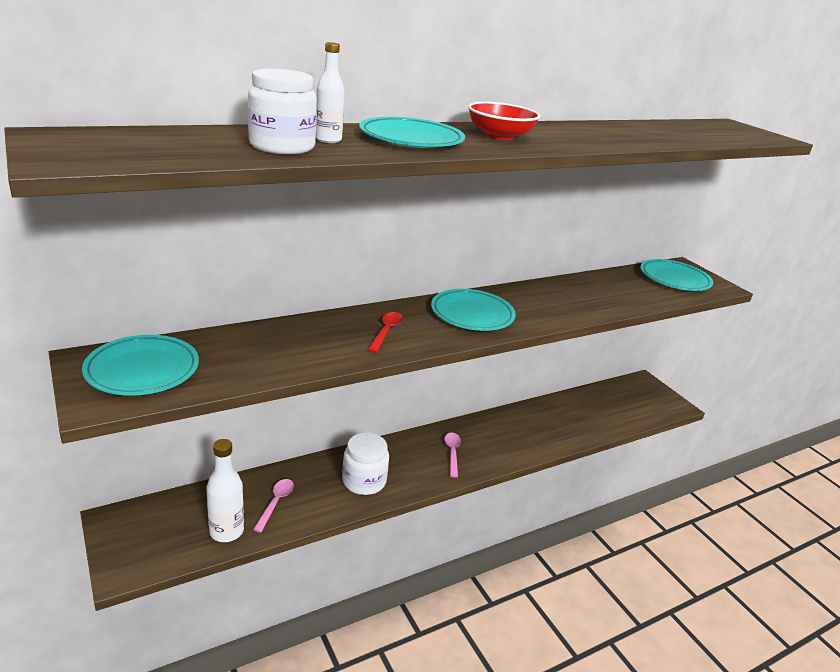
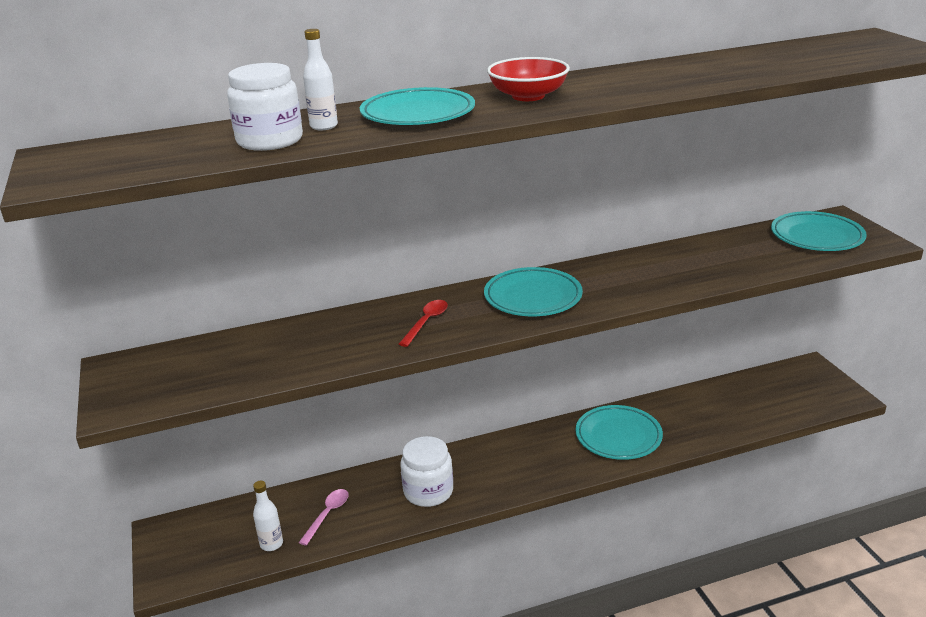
camera: 15 degrees right, 0 degrees up
(142, 370) = (163, 375): turquoise plate -> turquoise plate (618, 436)
(226, 531) = (271, 544): white bottle -> white bottle, size x0.65
(452, 453) = (538, 459): pink spoon -> none

